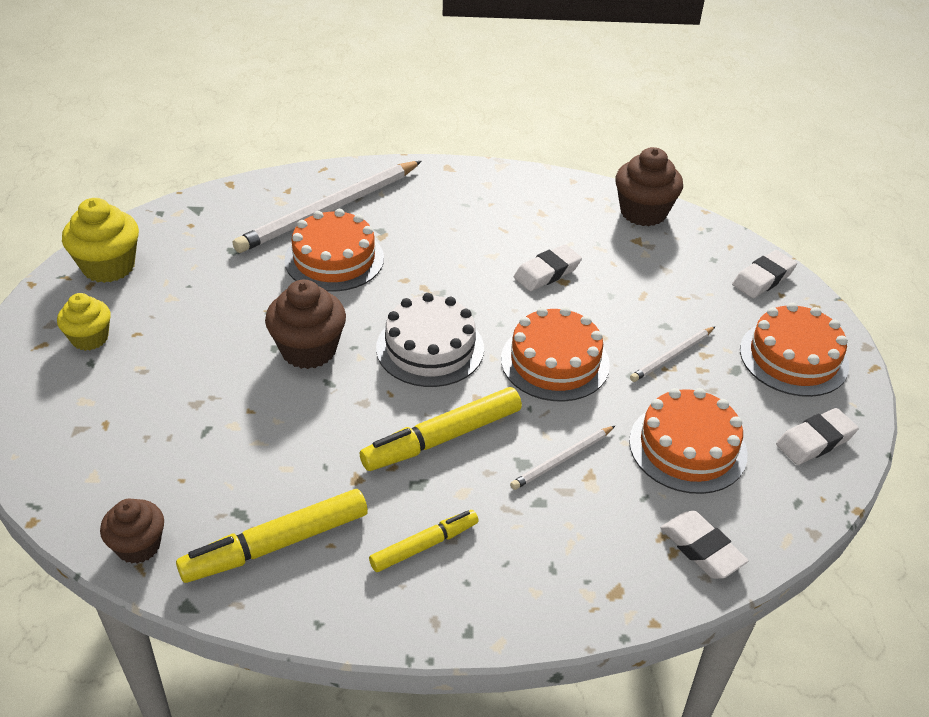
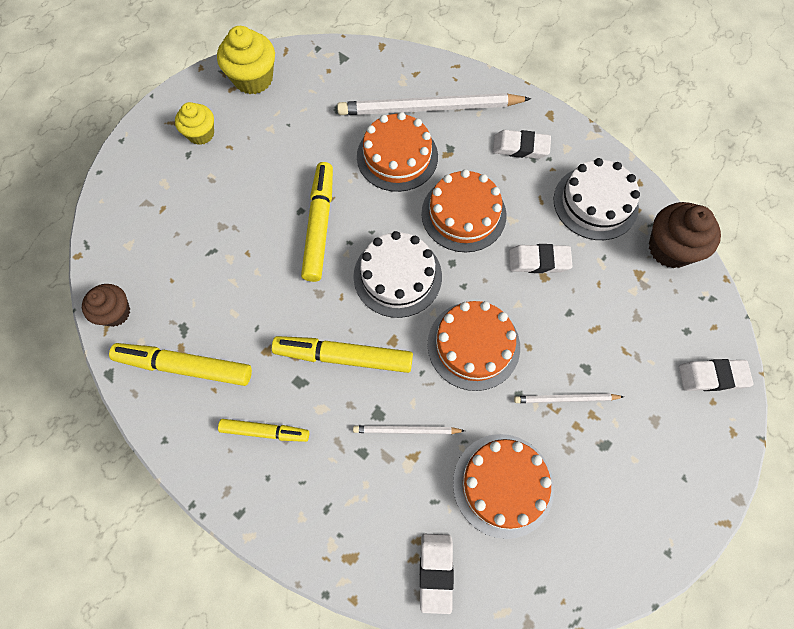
camera: 40 degrees right, 25 degrees up
(308, 350) = (319, 226): brown cupcake -> yellow marker
(551, 210) = (595, 203): none -> white cake
(793, 357) = (663, 467): orange cake -> orange cake (463, 214)
(815, 441) = (606, 551): white eraser -> white eraser (520, 147)

